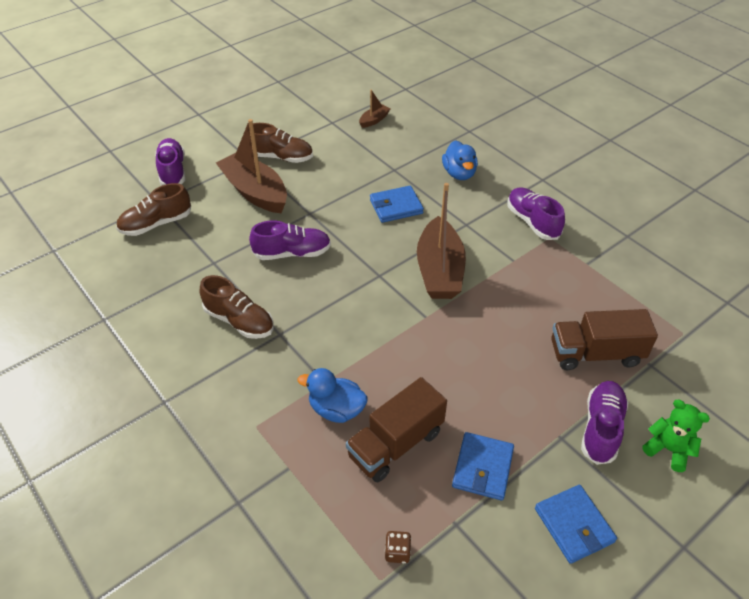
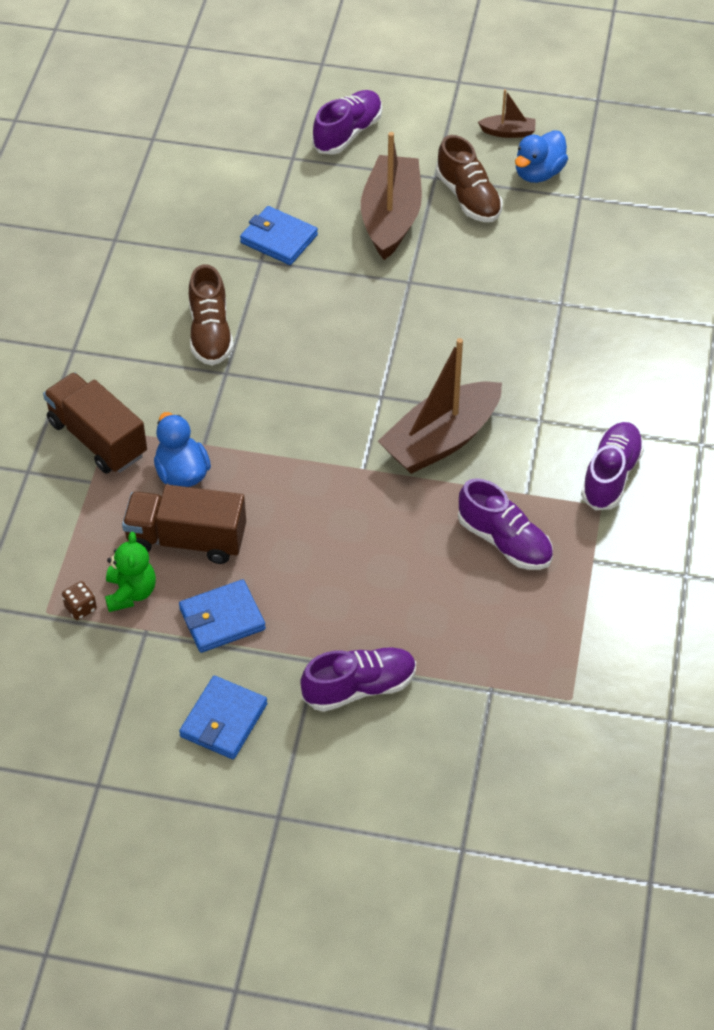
camera: 50 degrees right, 5 degrees up
(156, 224) = (263, 180): brown shoe -> none
(292, 253) = (337, 309): purple shoe -> purple shoe (504, 541)
(374, 120) = (629, 229): brown boat -> brown boat (508, 132)
(396, 206) = (500, 344): blue wallet -> blue wallet (279, 239)
(459, 173) = (621, 363): blue duck -> blue duck (538, 173)
(595, 354) = (457, 635): brown truck -> brown truck (97, 439)
(668, 449) = (386, 755): green teddy bear -> green teddy bear (131, 593)

